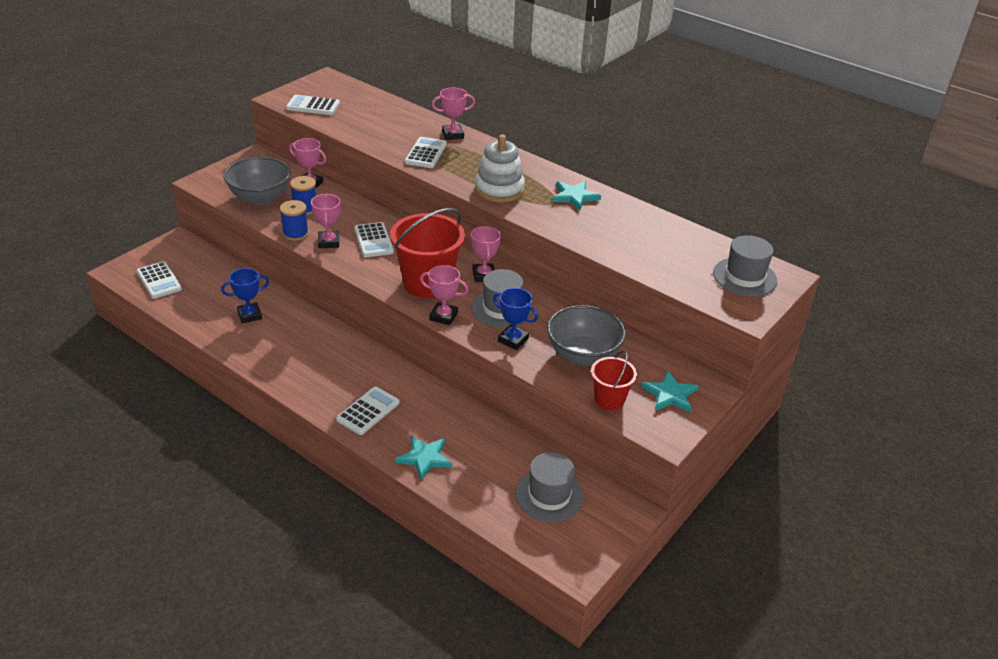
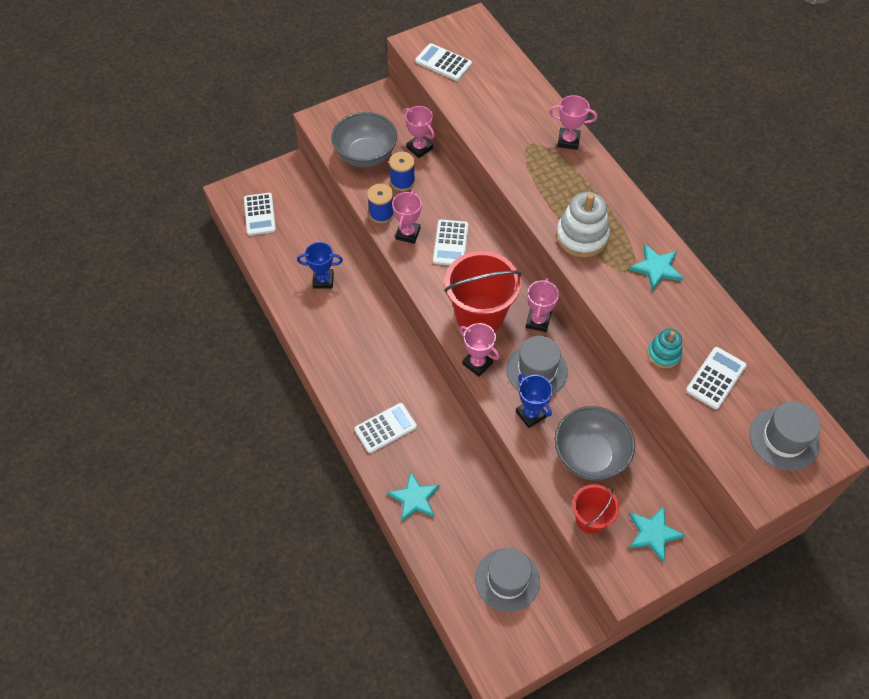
camera: 25 degrees right, 20 degrees up
(426, 153) = (528, 163): white calculator -> white calculator (715, 378)
(614, 247) = (663, 354): none -> turquoise stacking toy

